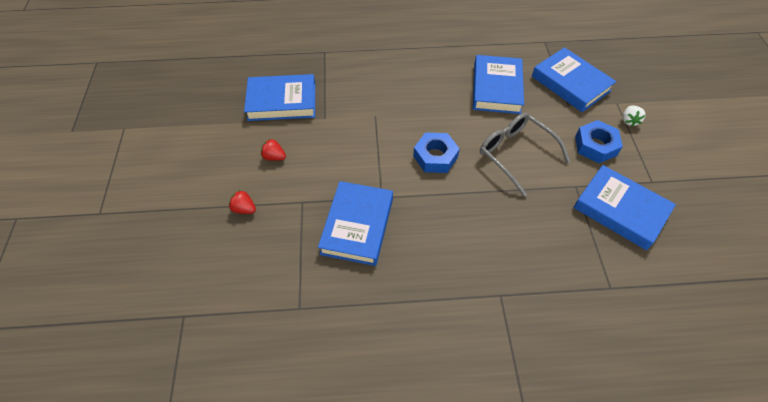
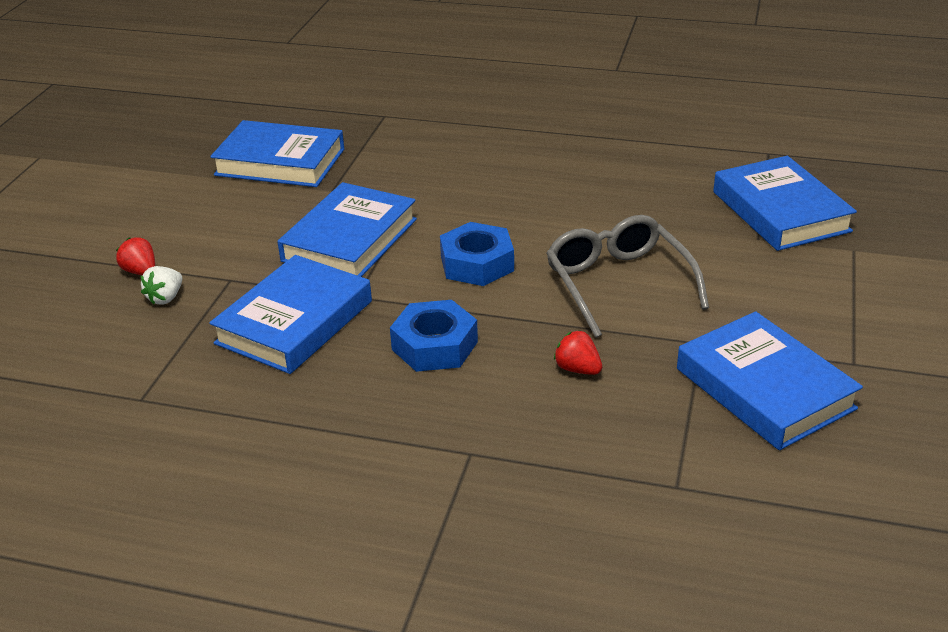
camera: 20 degrees right, 20 degrees down
(274, 157) = (225, 222): red strawberry -> red strawberry (577, 369)
(496, 88) = (640, 198): blue book -> blue book (349, 240)
(595, 146) = (773, 297): blue nut -> blue nut (434, 345)
(629, 121) = (861, 276): white strawberry -> white strawberry (166, 298)

